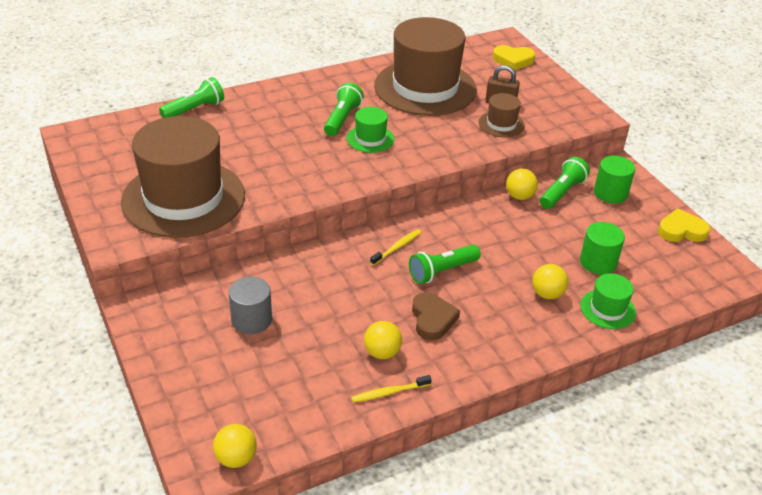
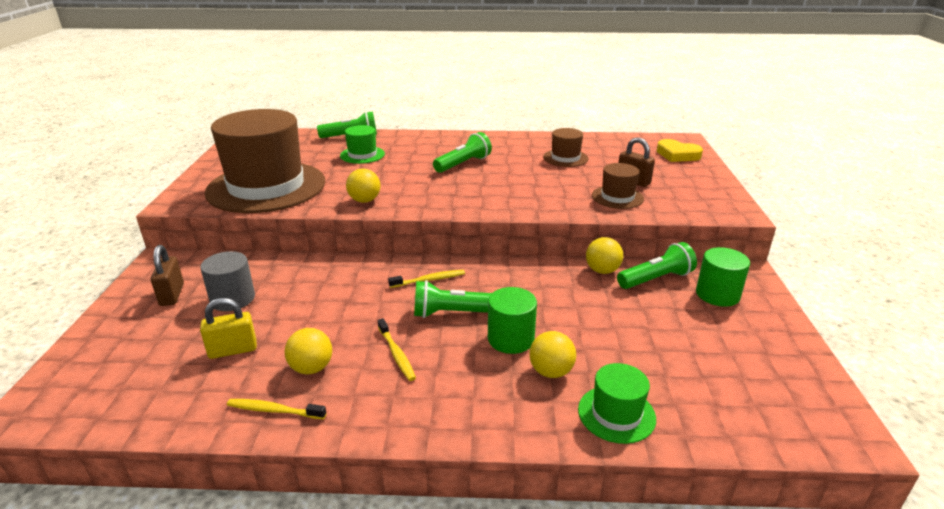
camera: 30 degrees right, 10 degrees down
(191, 335) = (172, 295): none -> brown padlock
(236, 458) = (65, 415): yellow ball -> yellow ball (364, 200)
(305, 361) = (233, 350): none -> yellow padlock
(370, 139) = (472, 182): green hat -> green hat (362, 155)
(425, 88) = (565, 158): brown hat -> brown hat, size x0.43
(432, 319) = (396, 354): brown heart -> yellow toothbrush
(598, 262) = (645, 358): green cylinder -> green cylinder (511, 339)
(681, 230) = (791, 357): yellow heart -> none

